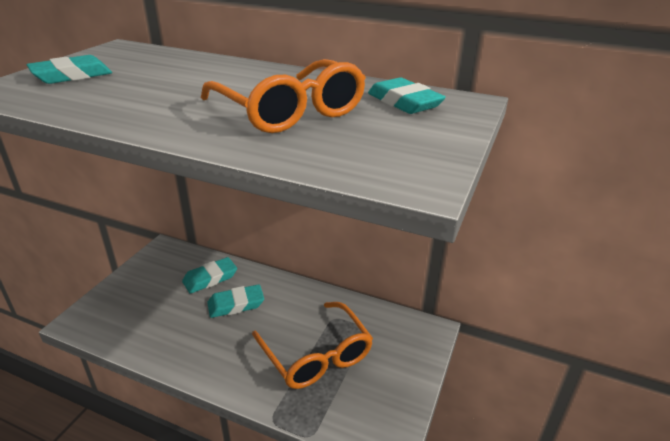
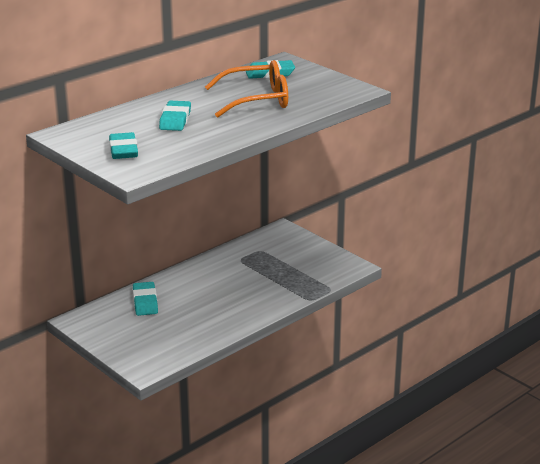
camera: 65 degrees left, 5 degrees down
(236, 304) = (189, 295): turquoise eraser -> turquoise eraser (175, 120)
(316, 355) = (269, 273): orange glasses -> none

